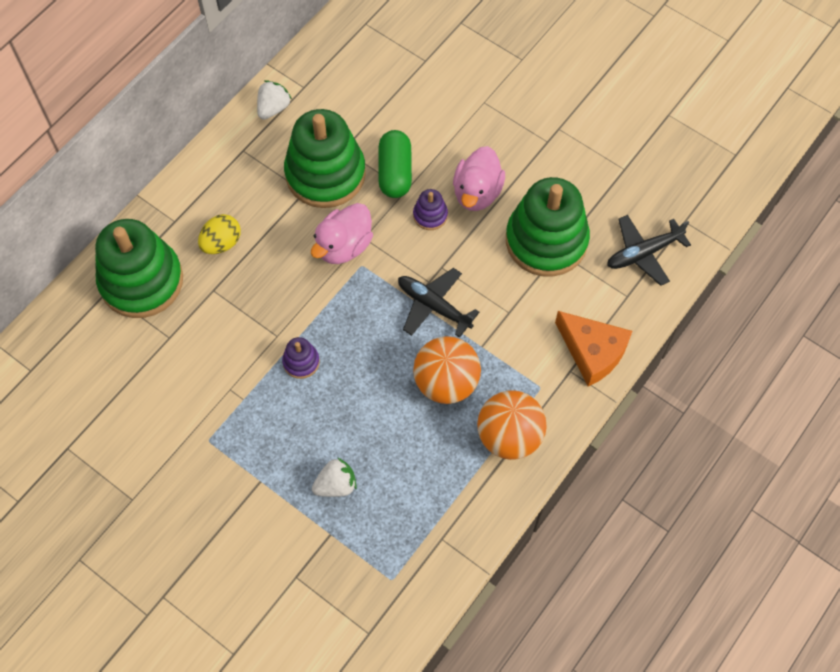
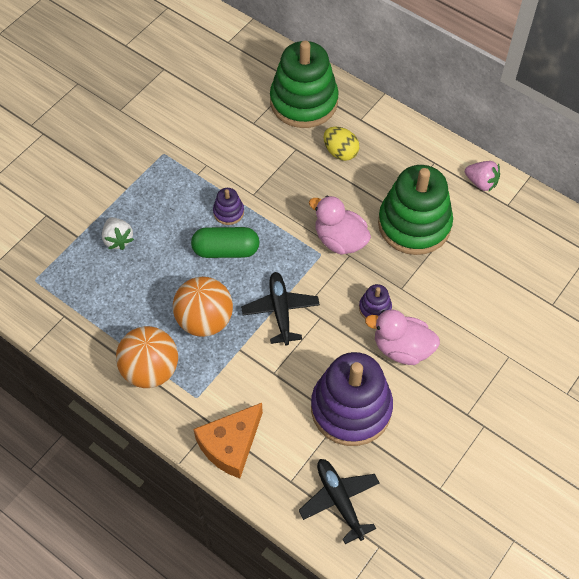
camera: 90 degrees right, 5 degrees down
(273, 108) = (481, 182): white strawberry -> pink strawberry
(395, 172) = (420, 279): green capsule -> green capsule (226, 250)
(433, 306) = (280, 310): black plane -> black plane turned 45 degrees counterclockwise
(546, 241) = (351, 408): green stacking toy -> purple stacking toy

